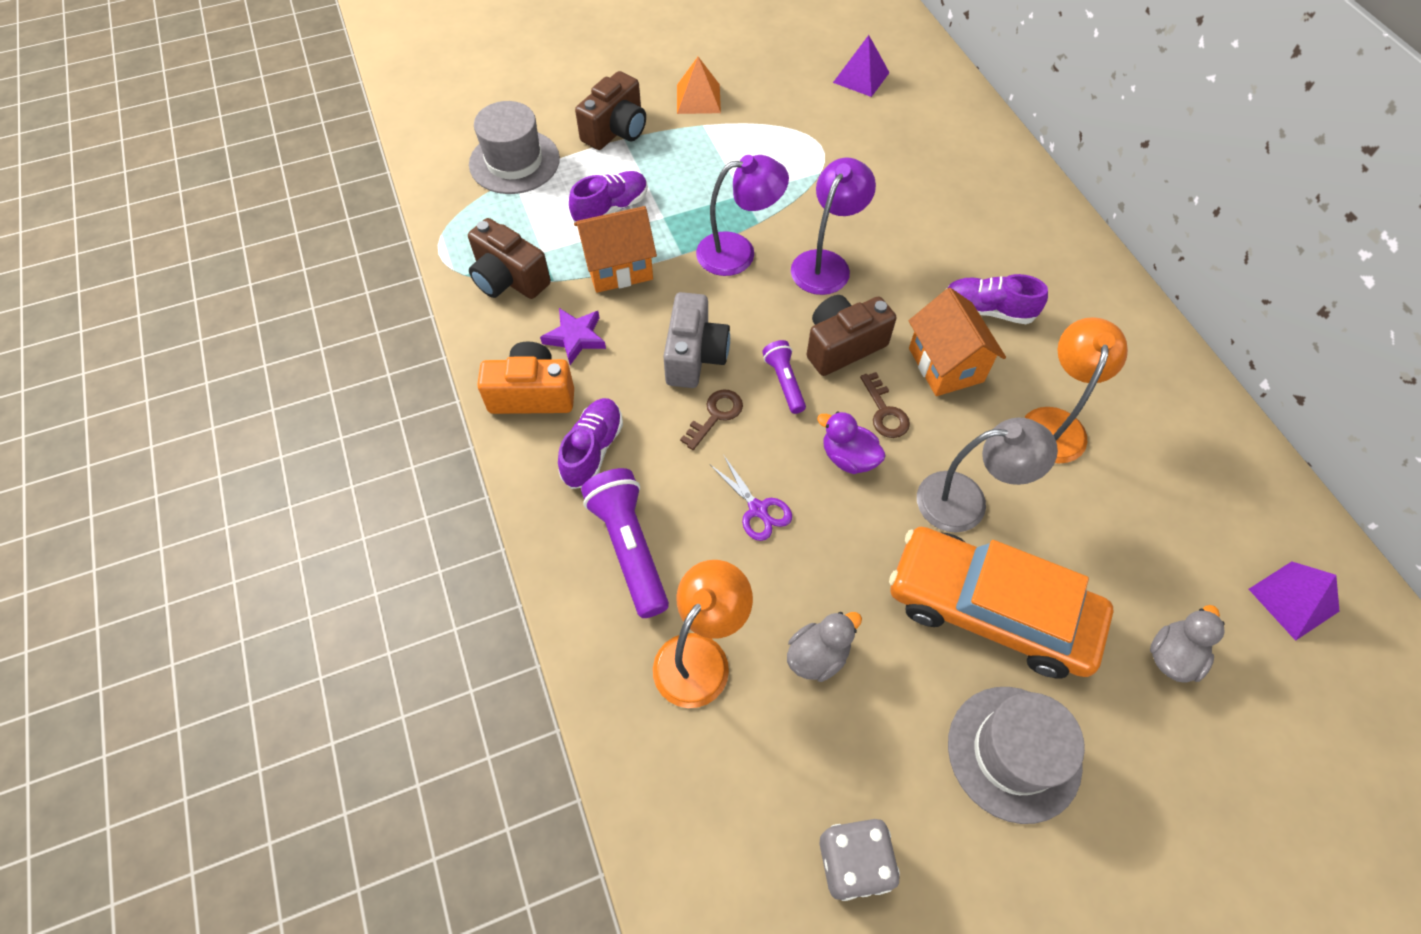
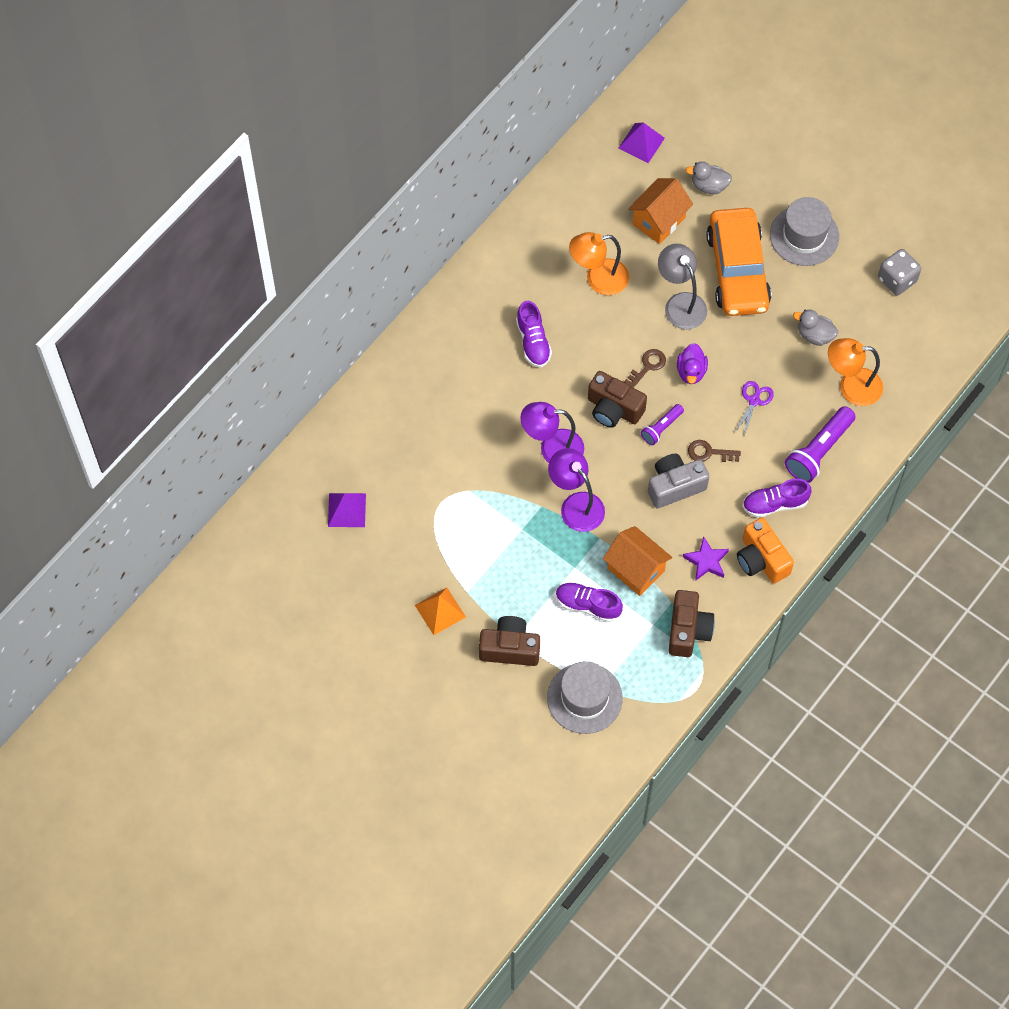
camera: 120 degrees left, 5 degrees up
(945, 365) = (592, 348): orange house -> orange house (659, 221)

